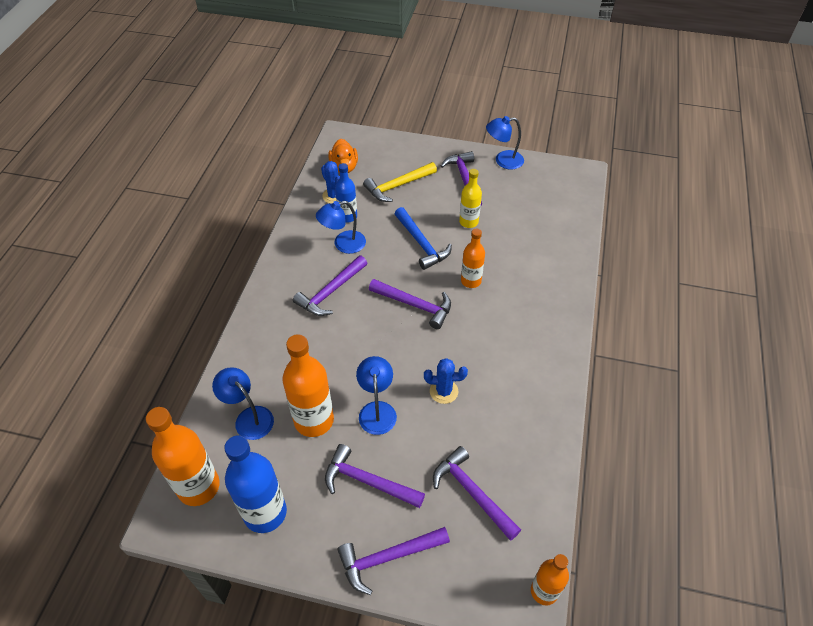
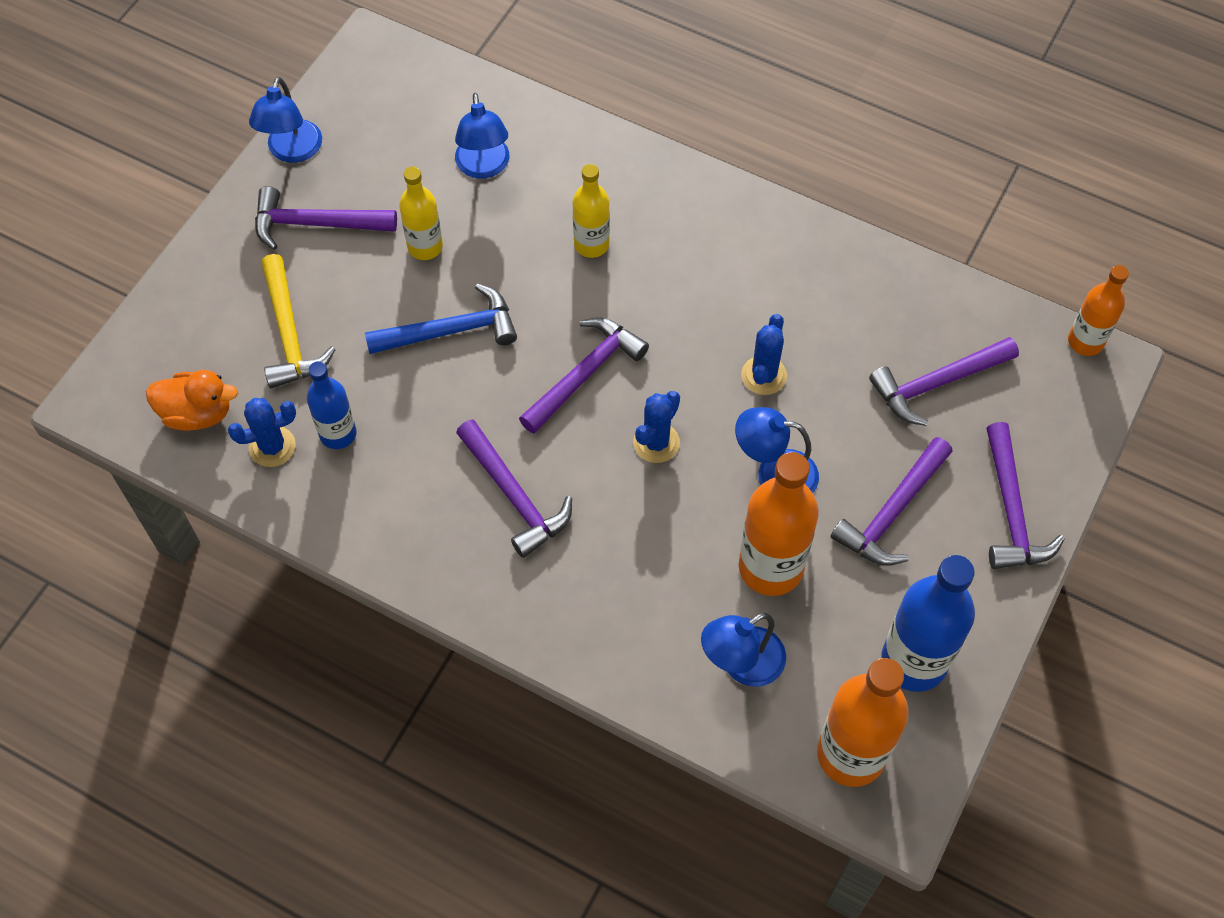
camera: 75 degrees left, 10 degrees up
(343, 244) = (407, 454): blue lamp -> blue lamp (484, 167)
(381, 347) = (656, 442): none -> blue cactus
(471, 281) = (559, 281): orange bottle -> none
(501, 289) = (591, 244): none -> yellow bottle

